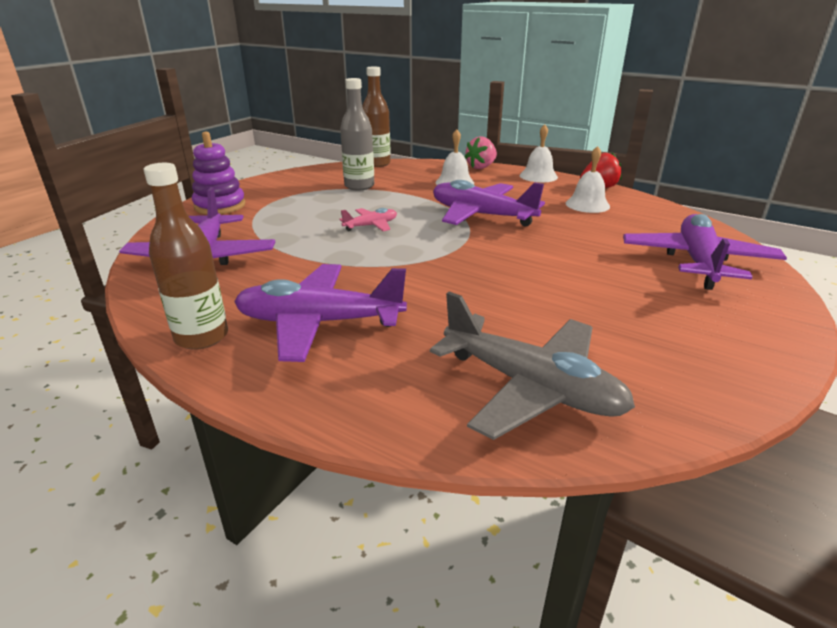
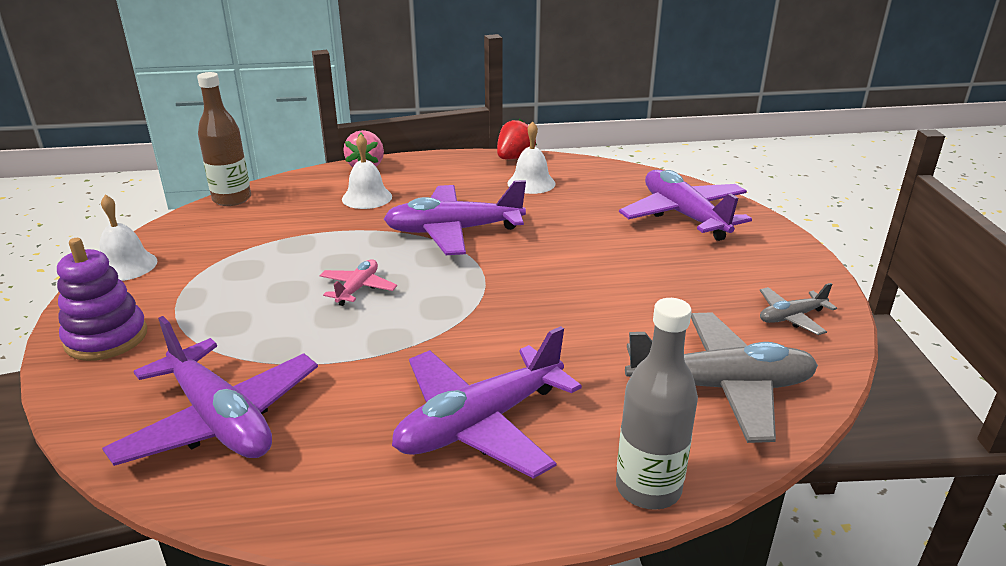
camera: 40 degrees left, 0 degrees up
(201, 337) = (386, 505): brown bottle -> none
(359, 186) = (260, 239): grey bottle -> grey bottle (648, 488)
(538, 176) = (442, 161): white bell -> white bell (126, 266)
(693, 370) = (791, 317): none -> grey plane

